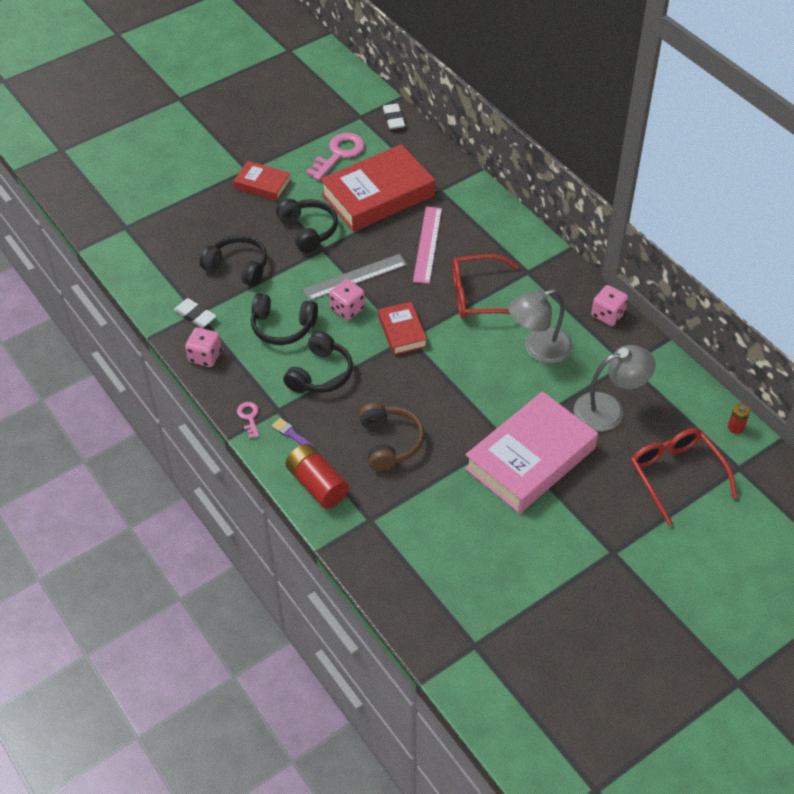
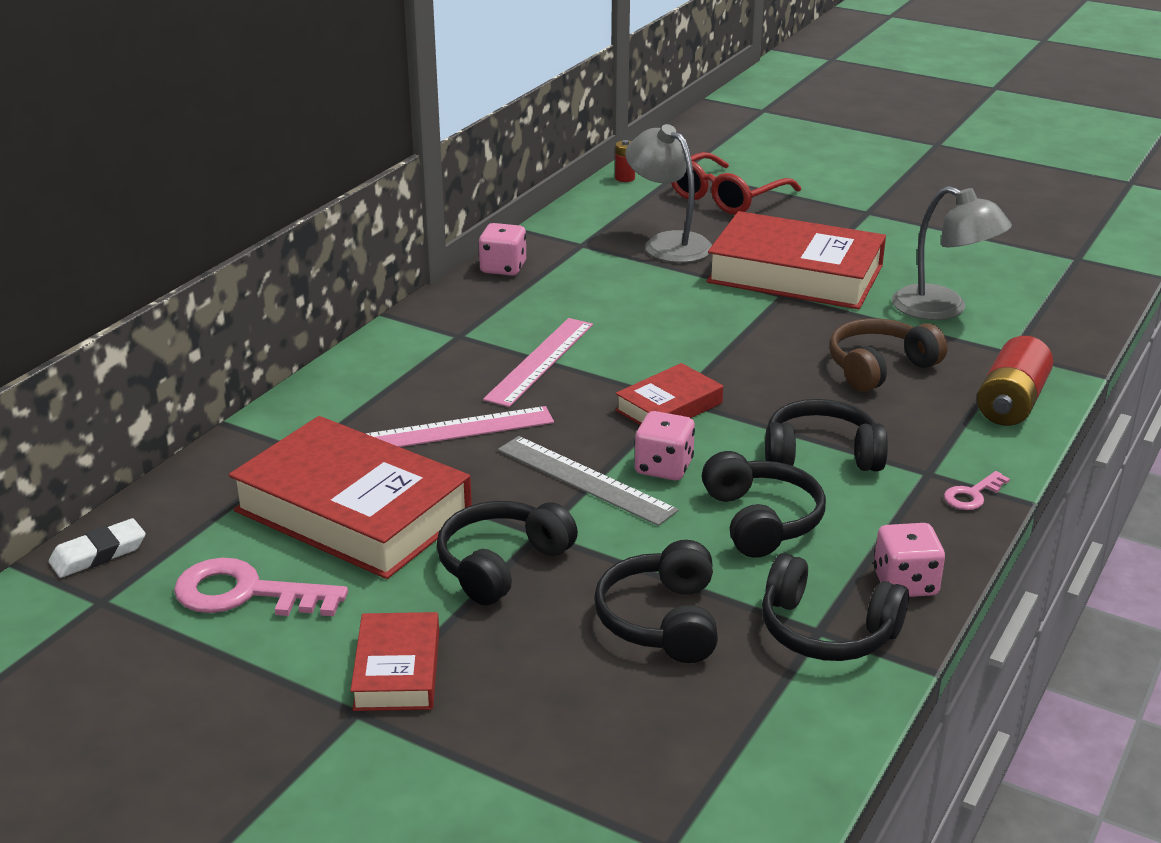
camera: 115 degrees left, 20 degrees down
(195, 315) = (826, 631): white eraser -> black headphones
(291, 434) = (957, 447): purple brush -> none
(480, 296) = (540, 361): red glasses -> pink ruler
(530, 458) = (795, 274): pink book -> red book
(538, 349) = (607, 301): grey lamp -> grey lamp (942, 309)

